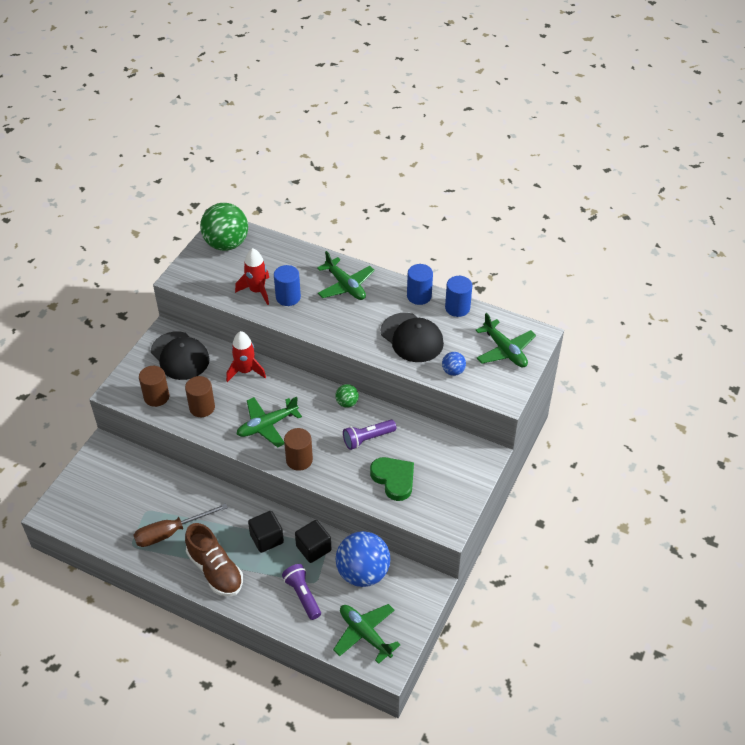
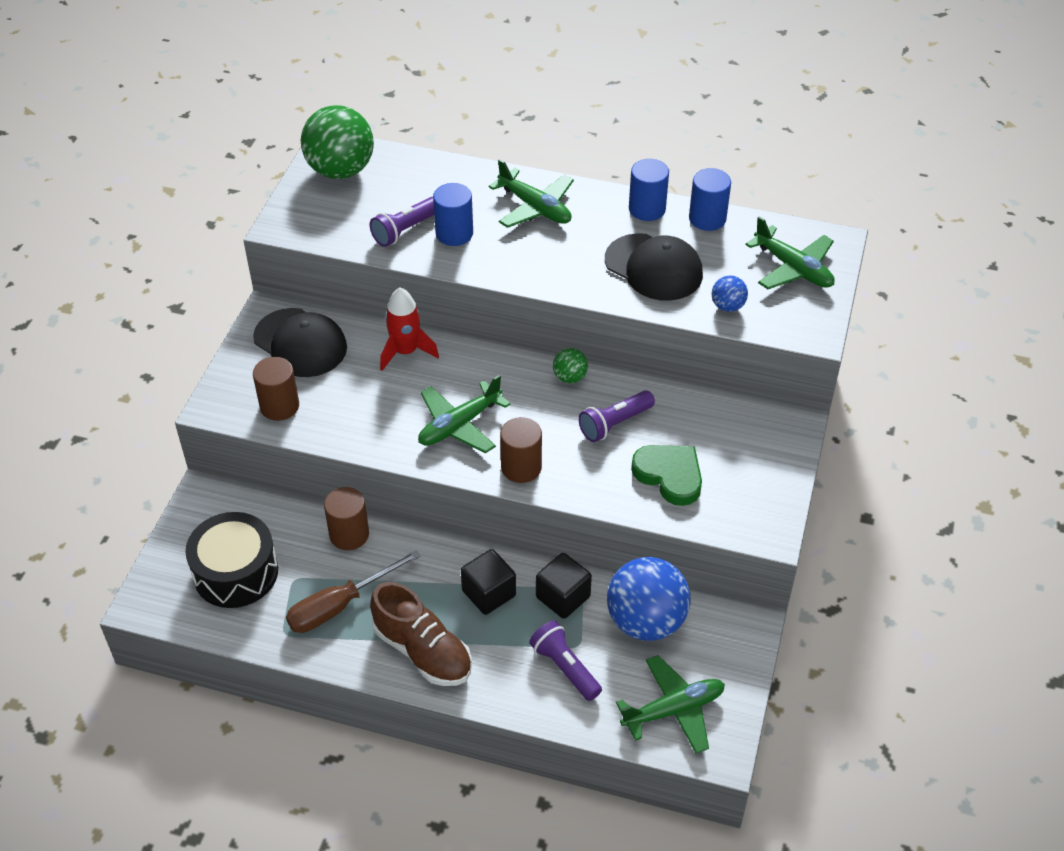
camera: 10 degrees left, 0 degrees up
(111, 501) = (236, 572): none -> black drum
(202, 407) = (353, 412): brown cylinder -> brown cylinder (349, 534)
(257, 291) = (405, 230): red rocket -> purple flashlight
(365, 634) = (673, 710): green plane -> green plane turned 120 degrees clockwise

